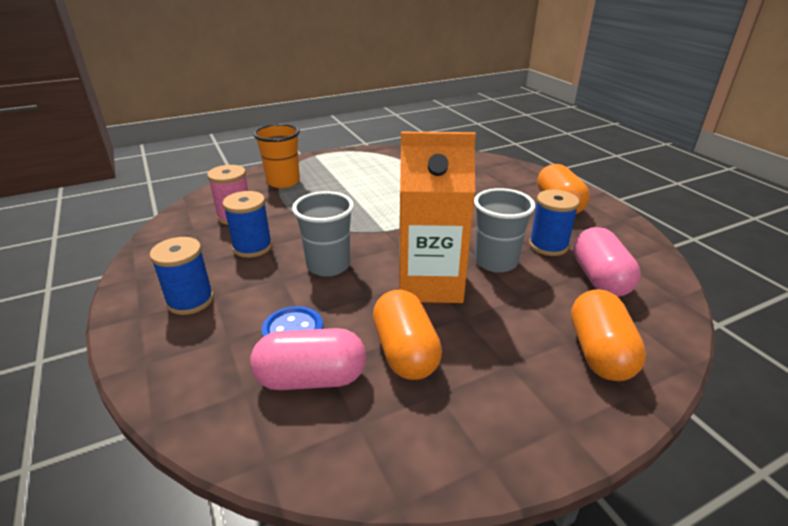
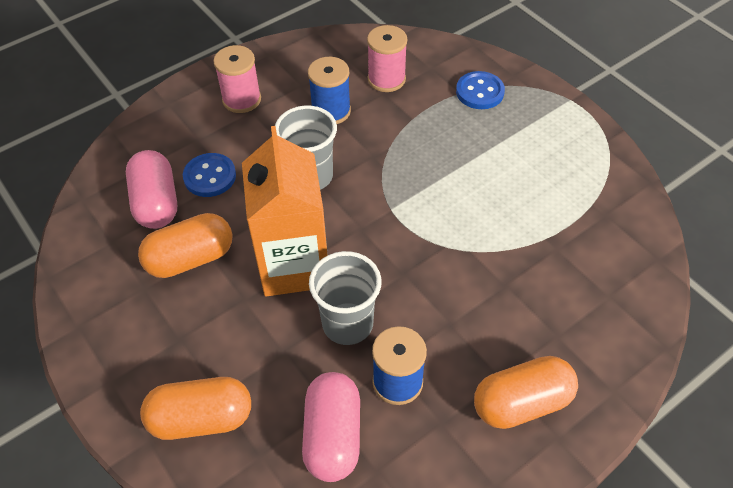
camera: 80 degrees right, 20 degrees up
(190, 301) = (241, 99): blue spool -> pink spool
(283, 182) = (479, 92): orange cup -> blue button
(599, 278) = (333, 435): pink capsule -> pink capsule turned 75 degrees counterclockwise

